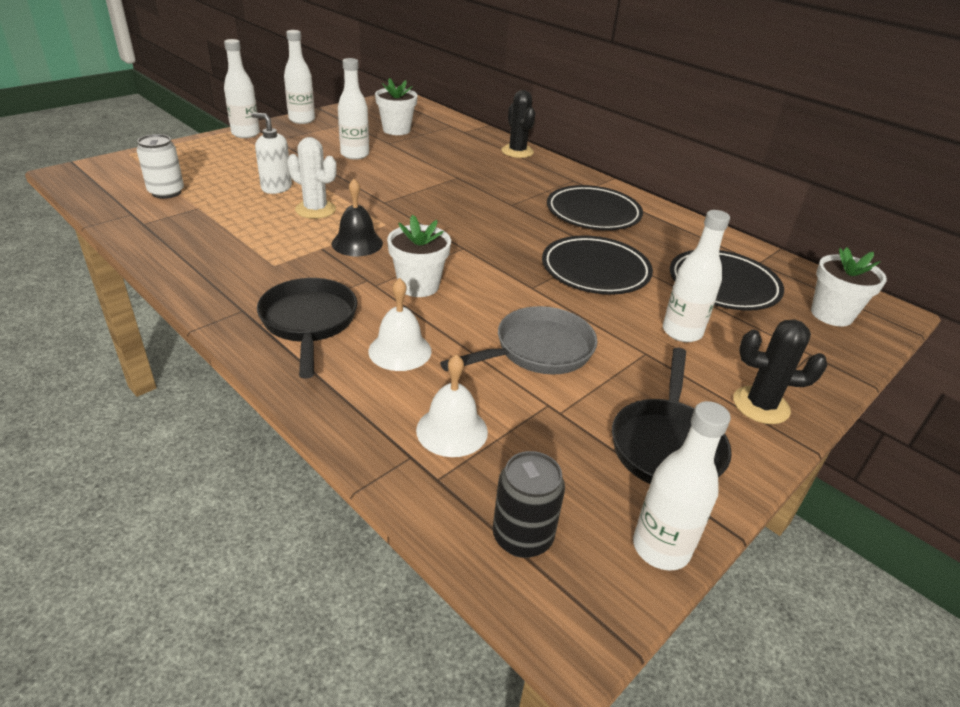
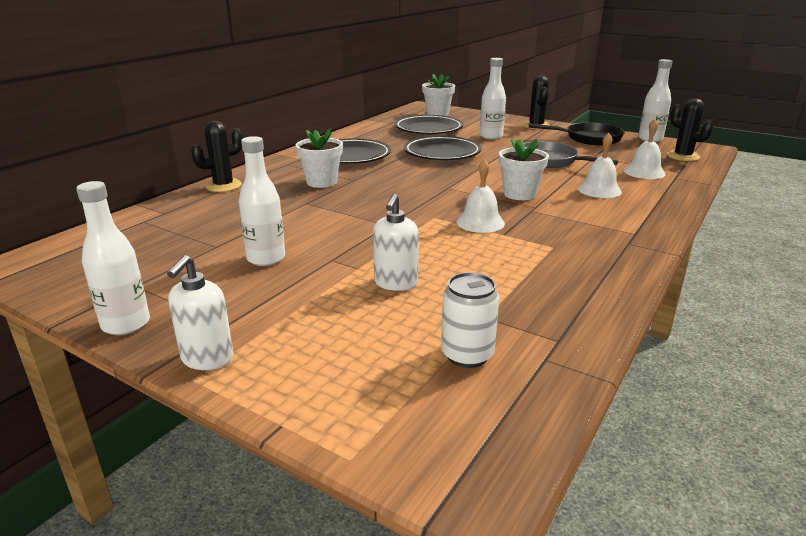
camera: 100 degrees left, 10 degrees down
(245, 134) = (207, 359): white bottle -> white soap dispenser
(309, 322) = (609, 218): black pan -> none
(315, 210) = (432, 251): white cactus -> none
(357, 243) = (480, 222): black bell -> white bell
(396, 130) = (165, 248): white flower pot -> white flower pot (321, 182)
(522, 537) = (683, 156): black can -> black cactus

